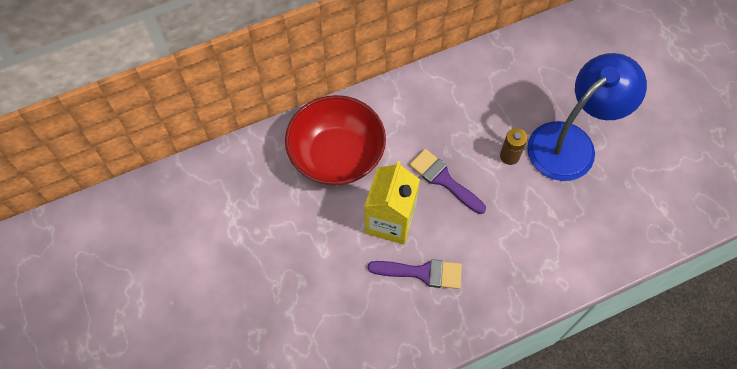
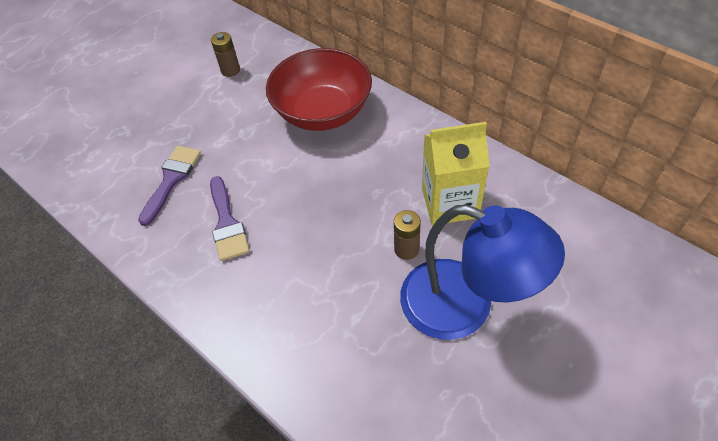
camera: 70 degrees right, 10 degrees down
(231, 212) = (230, 70): none -> brown battery
(390, 221) = (273, 176): yellow carton -> yellow carton (449, 203)
(444, 179) = (342, 201): purple brush -> purple brush (171, 180)

